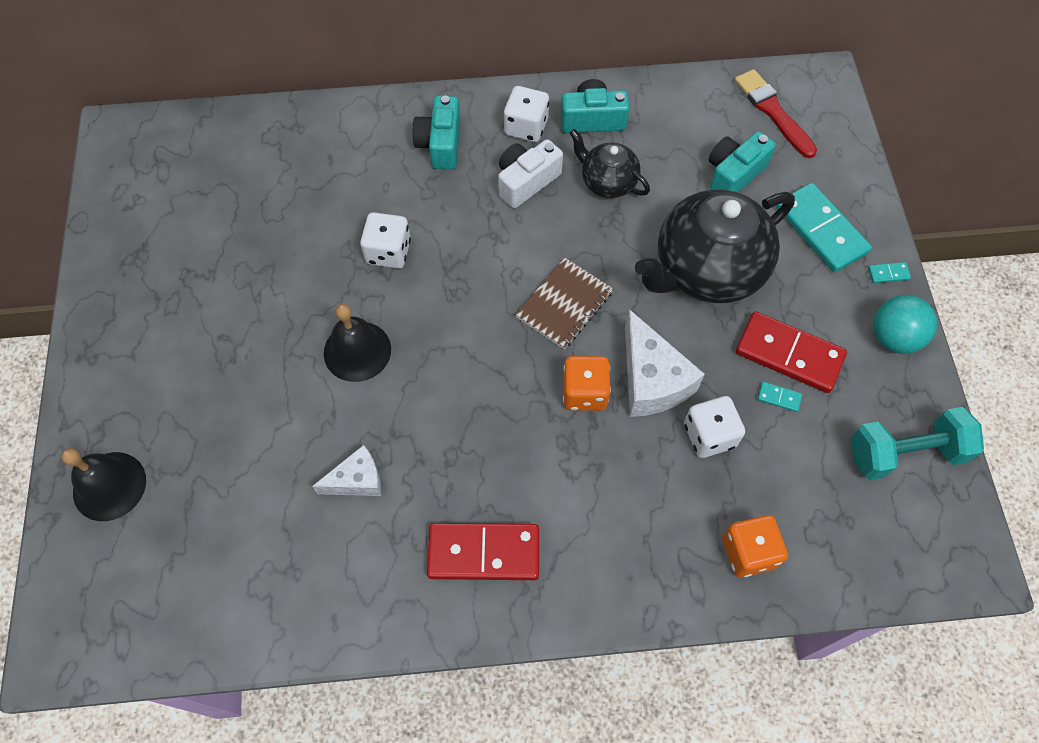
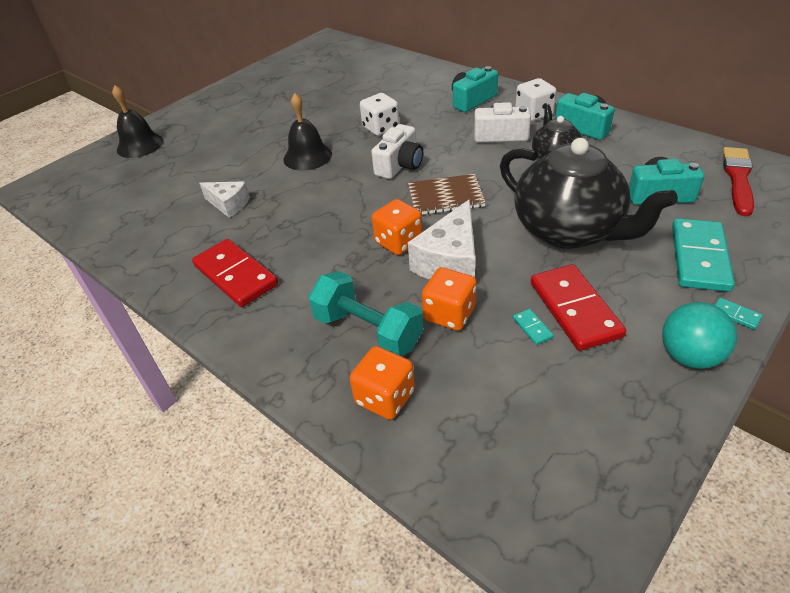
camera: 50 degrees right, 20 degrees down
(473, 293) = (399, 165): none -> white camera
(706, 270) = (569, 231): black teapot -> black teapot turned 150 degrees counterclockwise
(709, 435) = (449, 314): white dice -> orange dice
(905, 453) = (603, 436): turquoise dumbbell -> turquoise dumbbell (368, 331)

